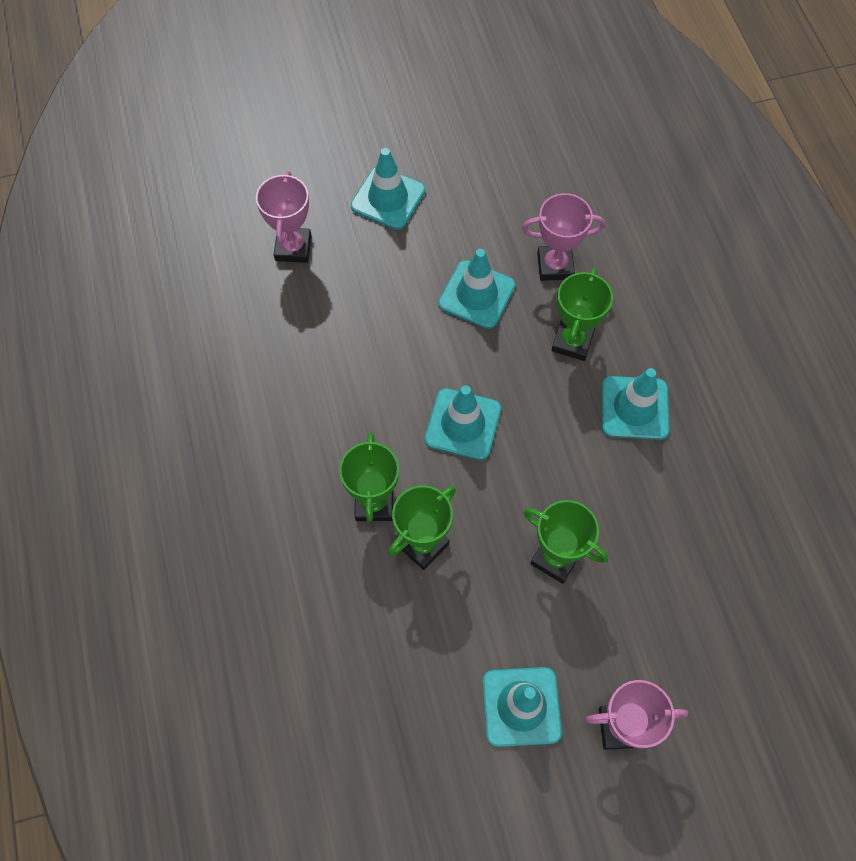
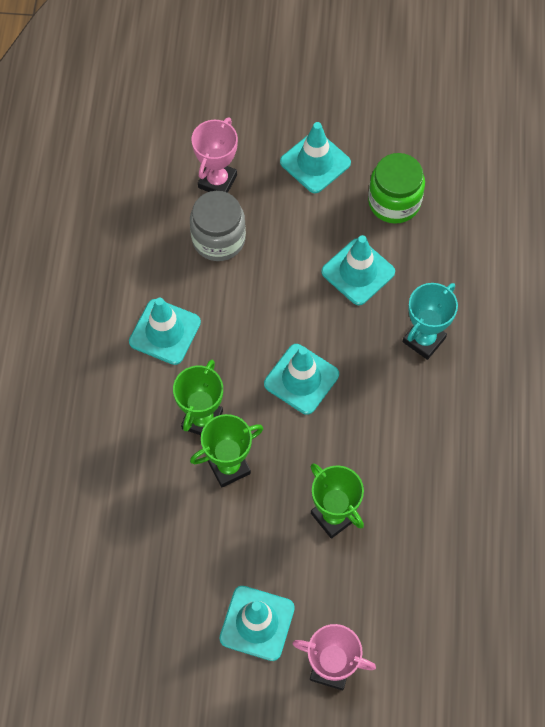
camera: 20 degrees right, 0 degrees up
(317, 307) = (218, 239): none -> grey jar
(484, 213) = (394, 202): none -> green jar
(555, 266) = (436, 268): pink trophy -> none
(572, 342) = (424, 340): green trophy -> turquoise trophy
(634, 408) = (454, 414): turquoise traffic cone -> turquoise traffic cone (165, 332)

